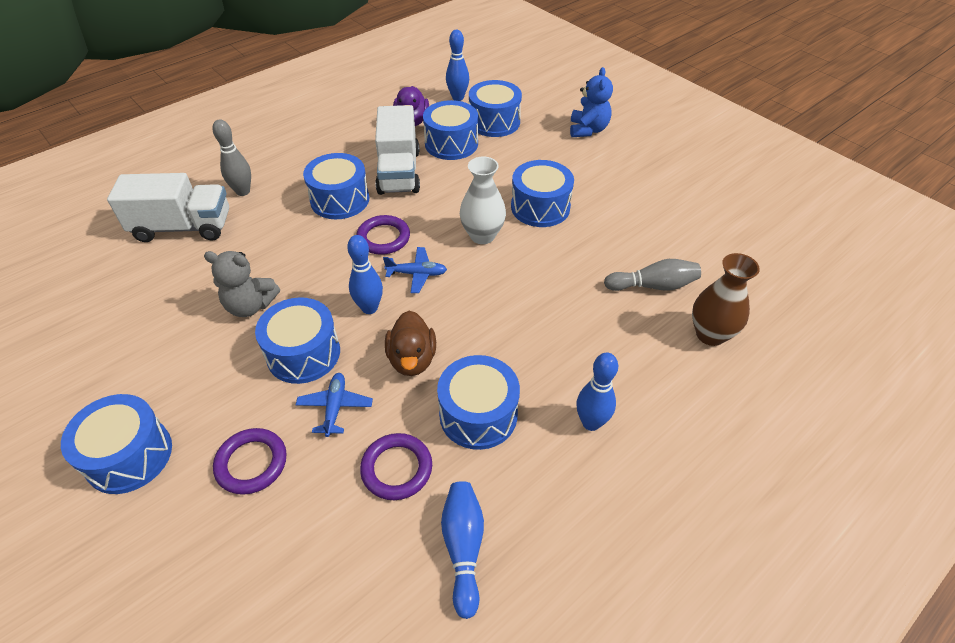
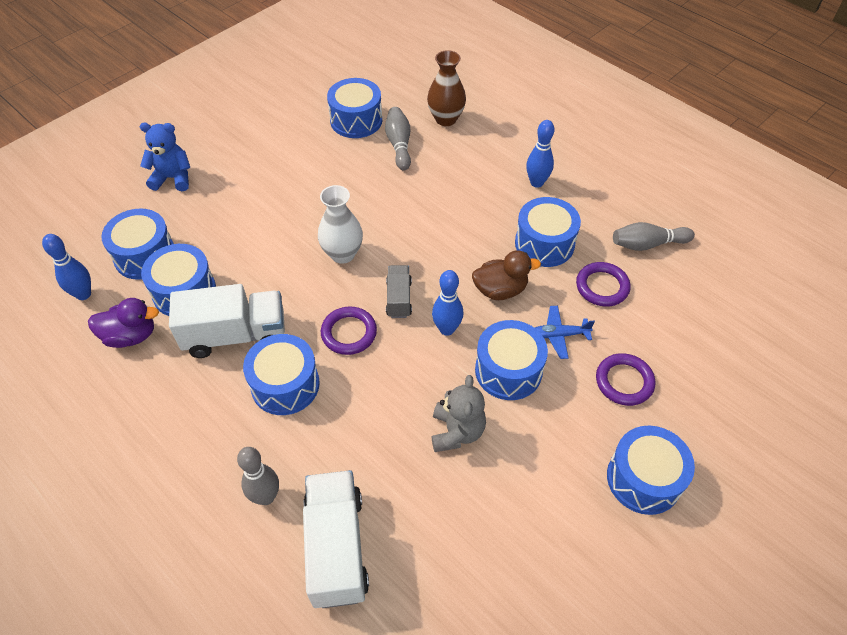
camera: 95 degrees left, 5 degrees up
(417, 274) = (399, 299): blue plane -> grey truck
(463, 548) = (647, 244): blue bowling pin -> grey bowling pin
(540, 207) = (300, 213): blue drum -> blue drum (356, 120)

